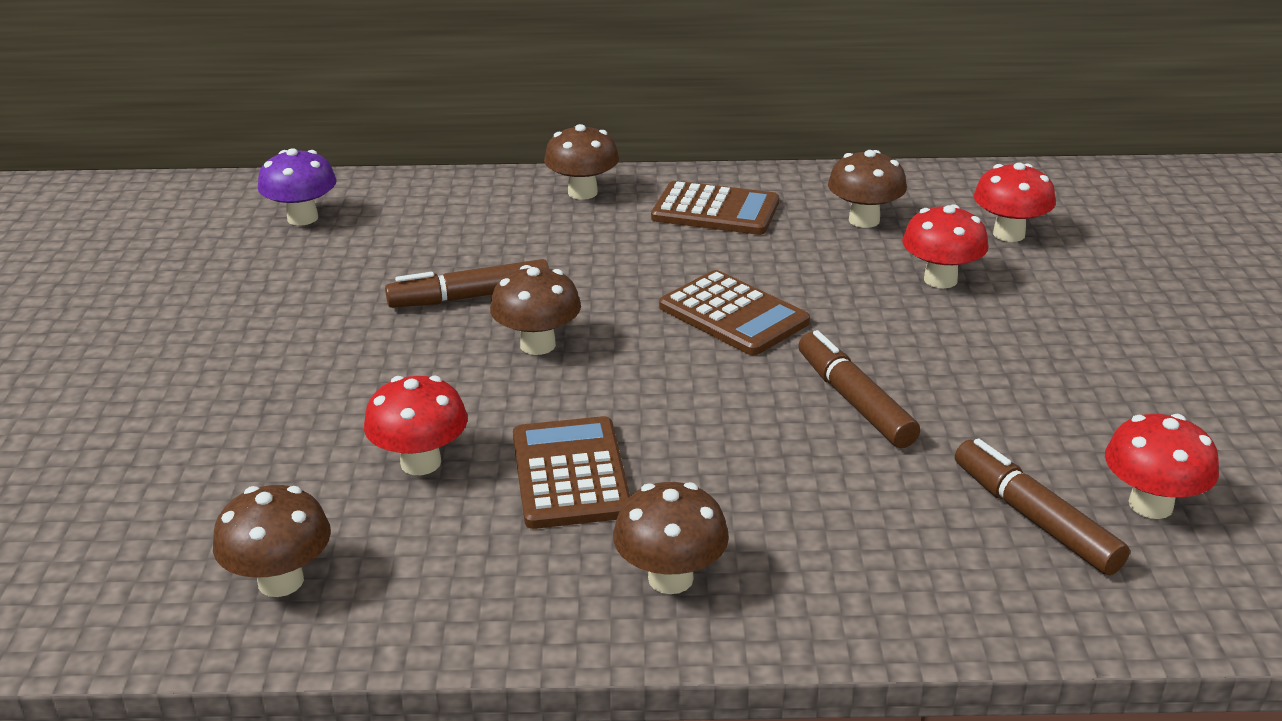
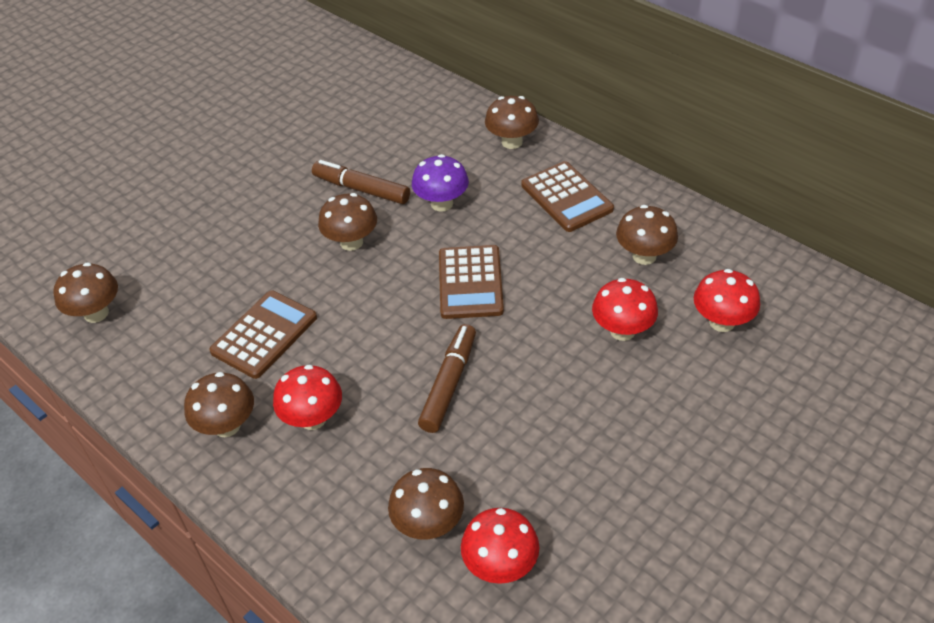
camera: 45 degrees right, 15 degrees up
(302, 218) = (354, 86): purple mushroom -> purple mushroom (442, 203)
(421, 463) = (216, 284): red mushroom -> red mushroom (313, 418)
(1034, 518) = (428, 524): brown marker -> brown mushroom

